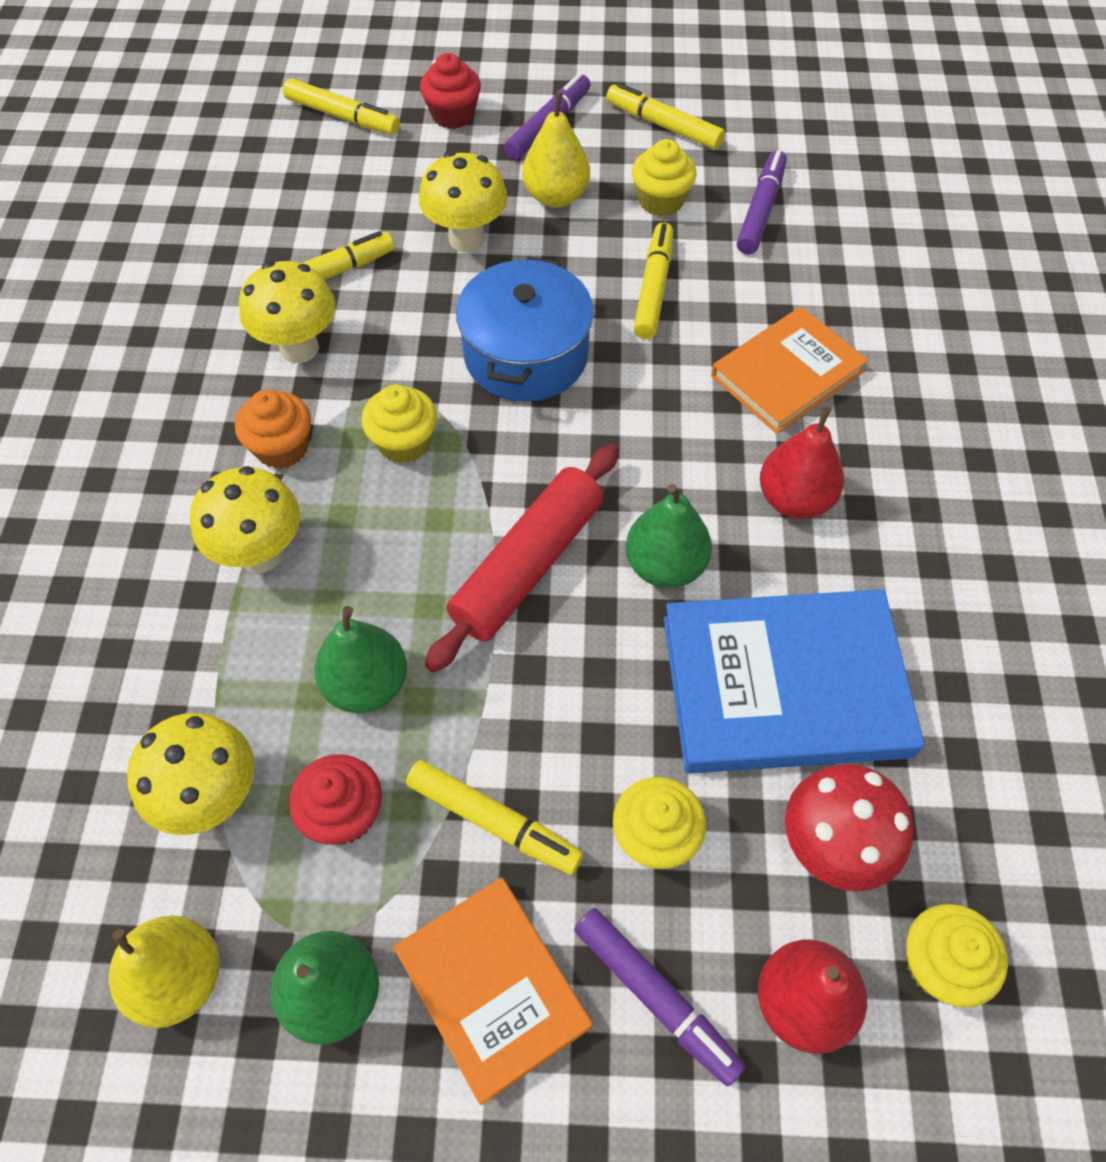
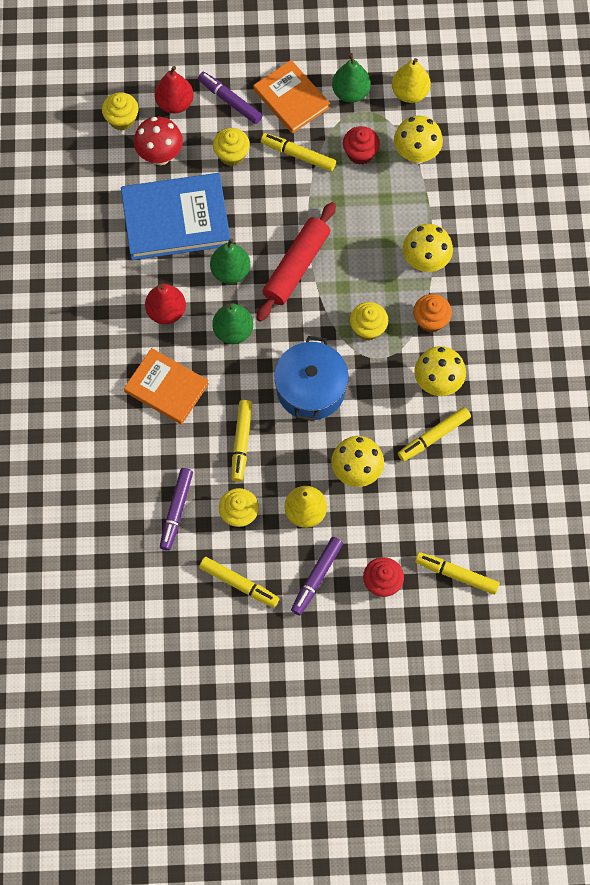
camera: 175 degrees right, 10 degrees up
(367, 685) = (361, 205): green pear -> green pear (233, 331)
(786, 374) = (166, 388): orange book -> orange book turned 75 degrees clockwise

